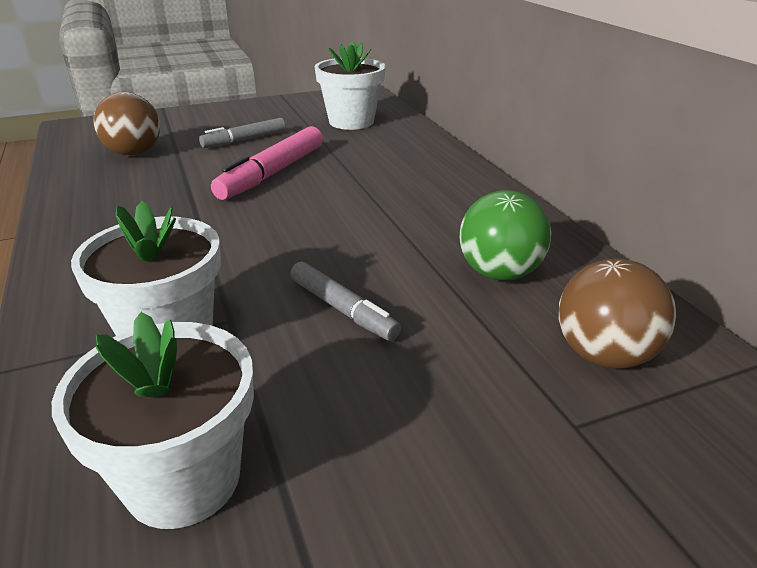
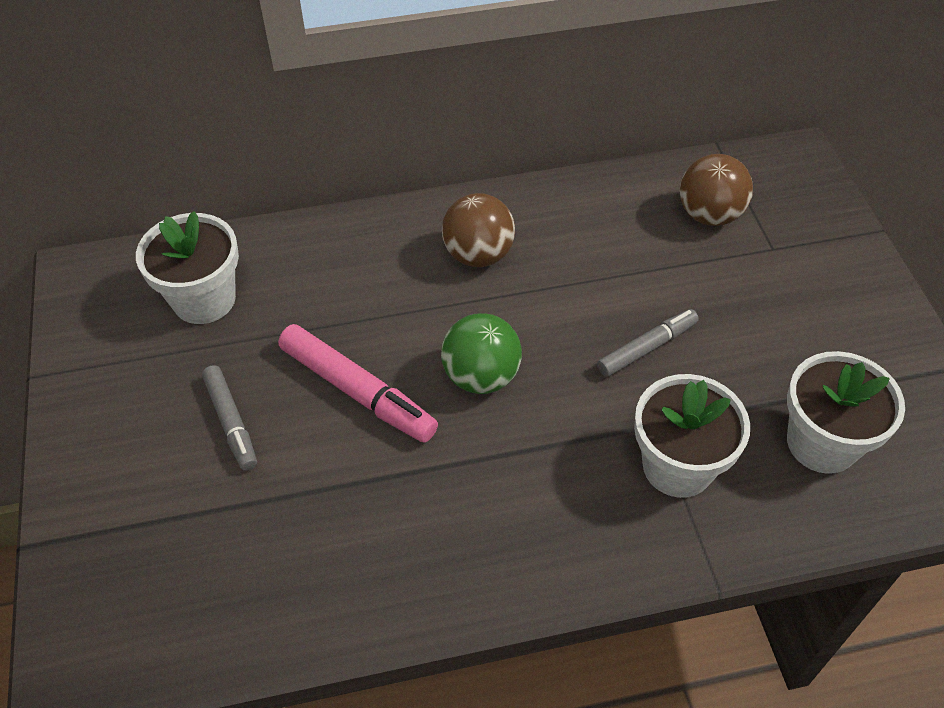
camera: 80 degrees left, 20 degrees up
(134, 153) = (237, 557): brown ball -> brown ball (478, 255)
(499, 273) = (604, 241): green ball -> green ball (481, 376)

